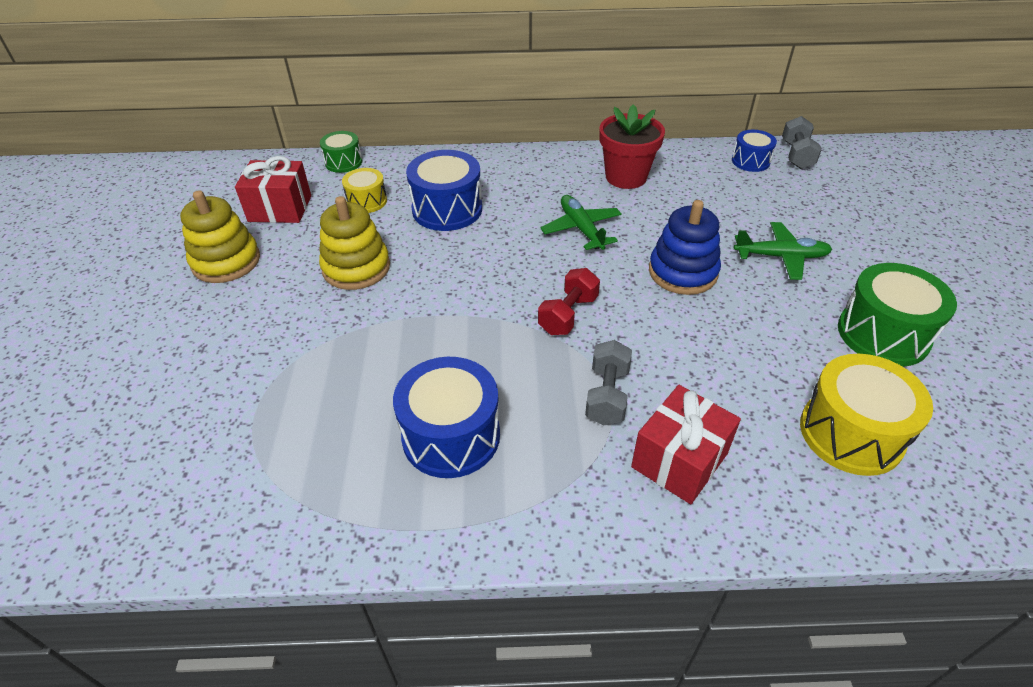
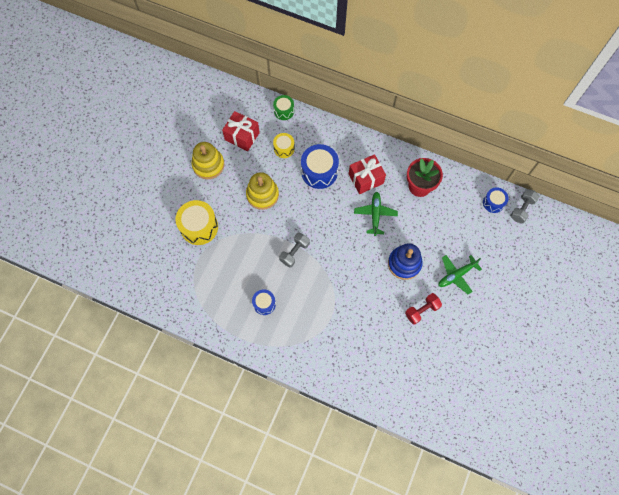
camera: 25 degrees right, 25 degrees up
(451, 436) = (264, 304): blue drum -> blue drum, size x0.58
(568, 315) = (339, 265): red dumbbell -> red dumbbell (421, 310)
(607, 395) = (331, 313): grey dumbbell -> grey dumbbell (294, 252)
(679, 460) = (340, 353): red gift -> red gift (366, 179)
(781, 257) = (456, 275): green plane -> green plane turned 120 degrees clockwise
(851, 433) = (412, 374): yellow drum -> yellow drum (199, 227)
(883, 334) = (465, 337): green drum -> none

